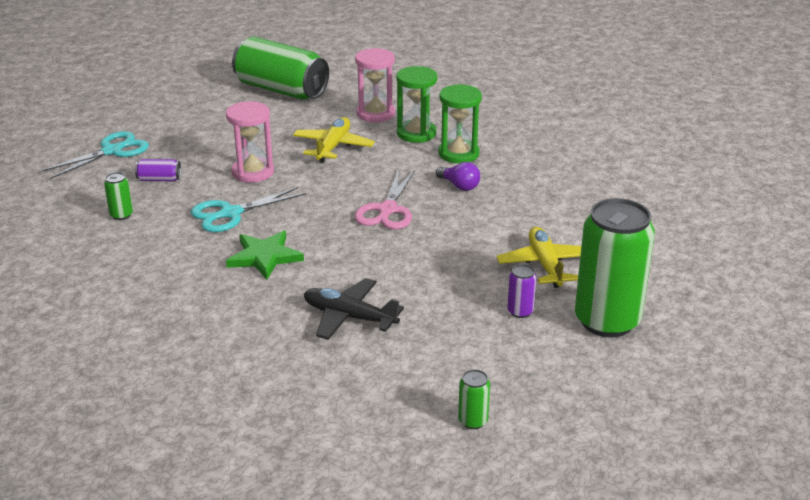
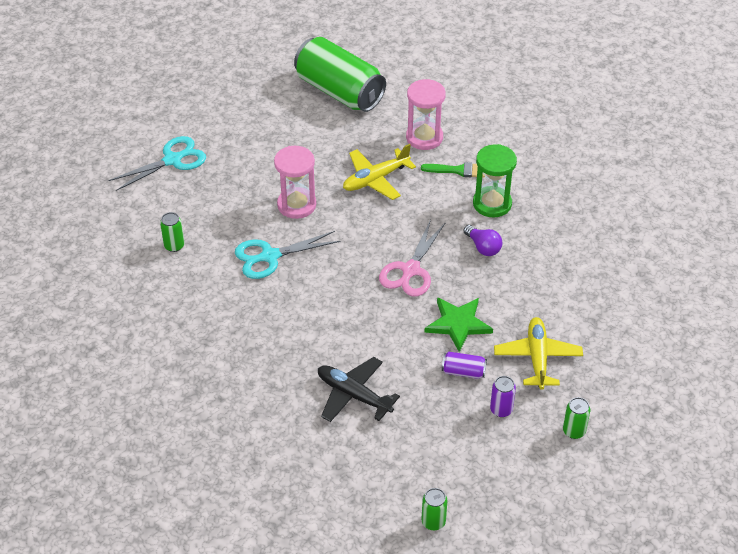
camera: 10 degrees right, 15 degrees up
(159, 179) = (211, 203): purple can -> purple can (463, 371)
(264, 257) = (292, 314): green star -> green star (458, 324)
(333, 147) = (376, 179): yellow plane -> yellow plane turned 150 degrees counterclockwise
(416, 133) = (458, 170): green hourglass -> green brush
(607, 321) = (574, 431): green can -> green can, size x0.40

